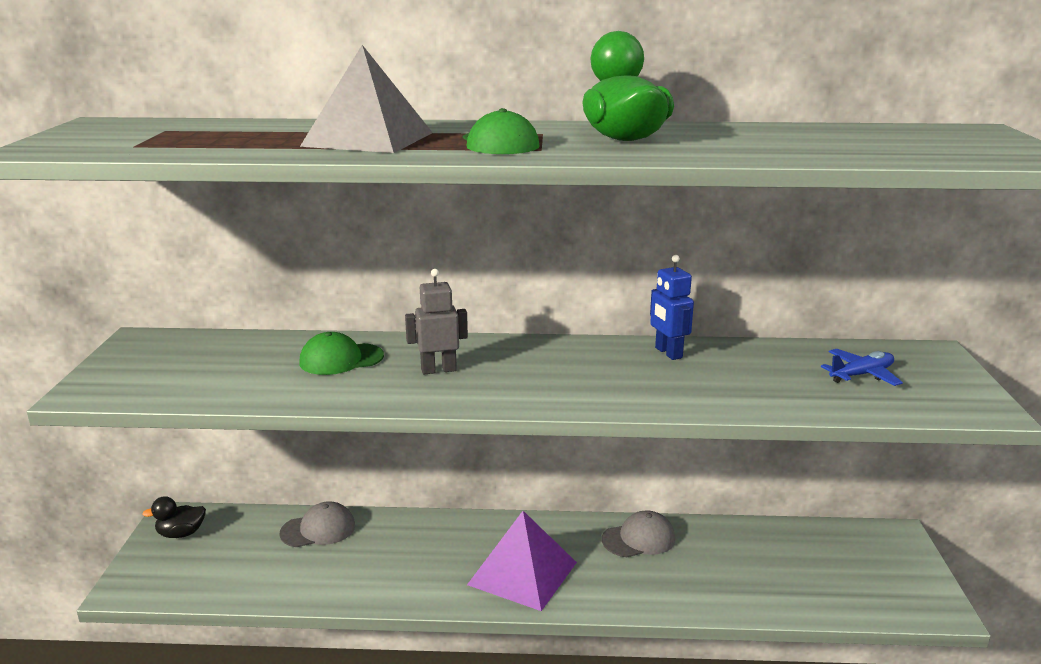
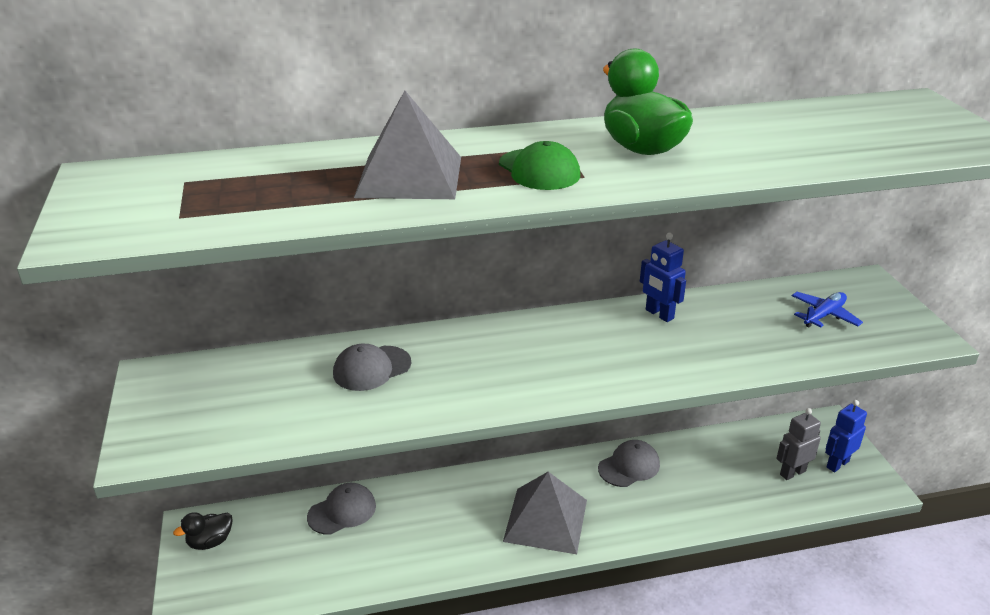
camera: 15 degrees left, 10 degrees up
(341, 359) = (371, 368): green cap -> grey cap
(438, 370) = (470, 367): grey robot -> grey robot (792, 472)
(522, 573) = (546, 520): purple pyramid -> grey pyramid
(891, 577) = (837, 464): none -> blue robot

